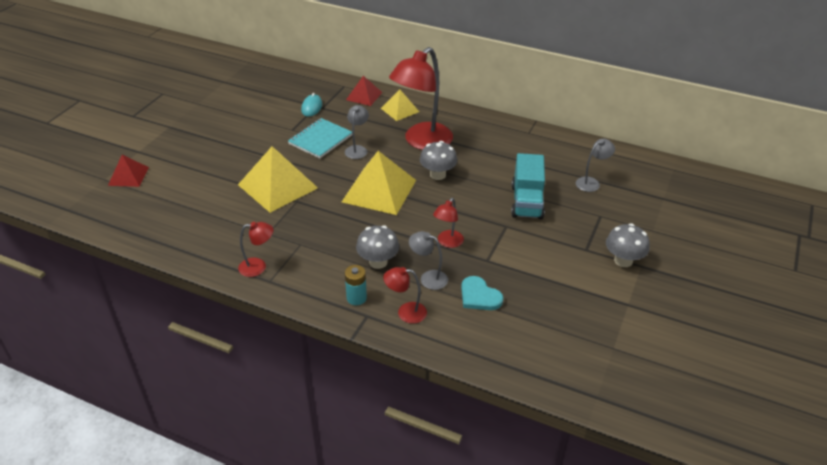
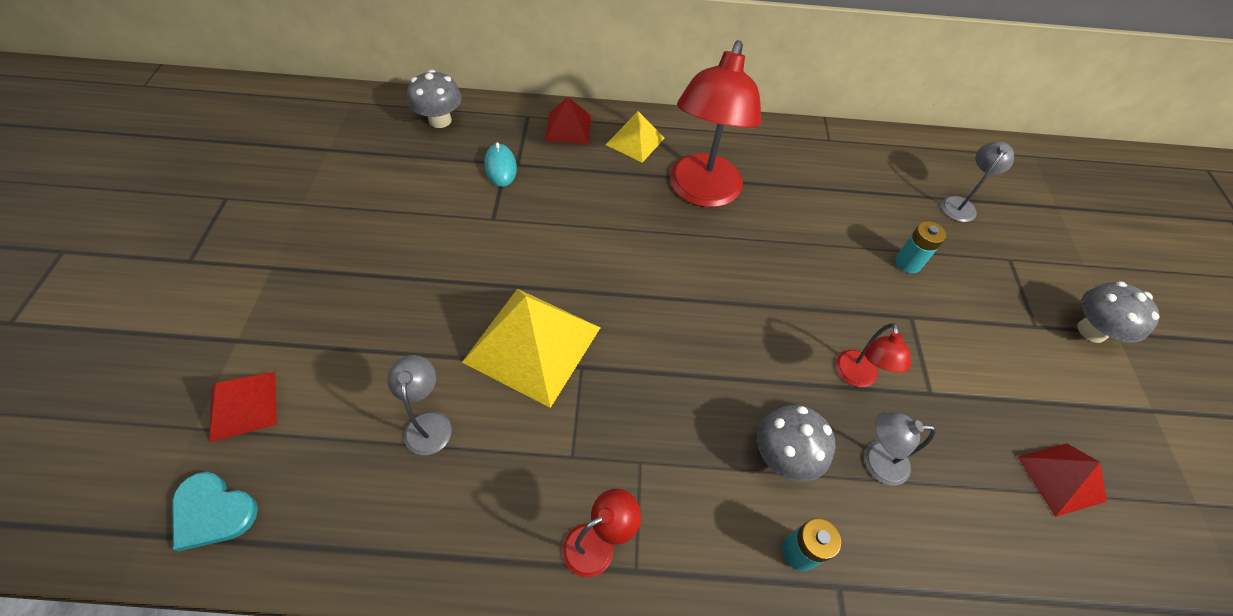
camera: 25 degrees left, 15 degrees up
(320, 139) = (549, 227): turquoise notebook -> none
(357, 149) = (616, 231): grey lamp -> grey lamp (428, 423)
(379, 190) = (697, 304): yellow pyramid -> none
(405, 312) = (891, 553): red lamp -> none
(438, 175) = (761, 248): grey mushroom -> grey mushroom (440, 120)
(479, 296) = (968, 472): turquoise heart -> turquoise heart (212, 512)
(527, 202) = (908, 263): turquoise truck -> turquoise battery
(534, 314) = (1061, 478): none -> red pyramid

